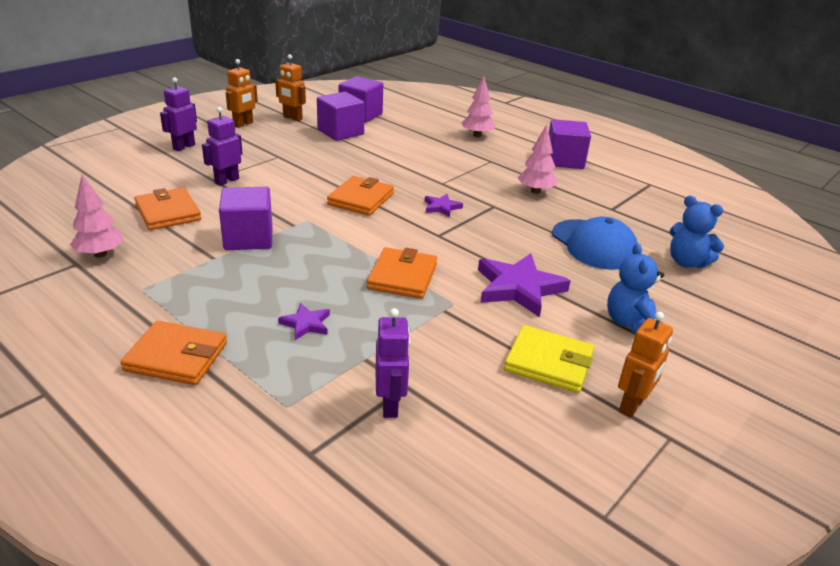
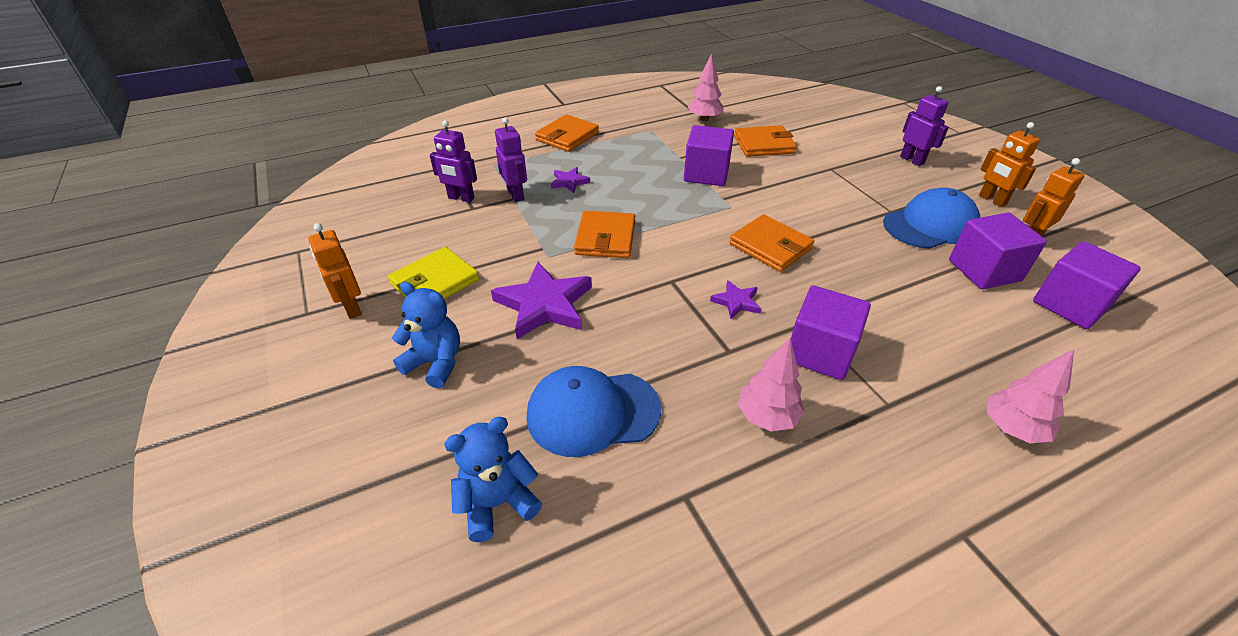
camera: 115 degrees right, 10 degrees up
(226, 181) = (826, 175): purple robot -> purple robot (516, 195)
(292, 144) = (930, 225): none -> blue cap
(402, 277) = (605, 238): orange wallet -> orange wallet turned 60 degrees clockwise
(564, 160) = (897, 524): purple cube -> purple cube (820, 352)

